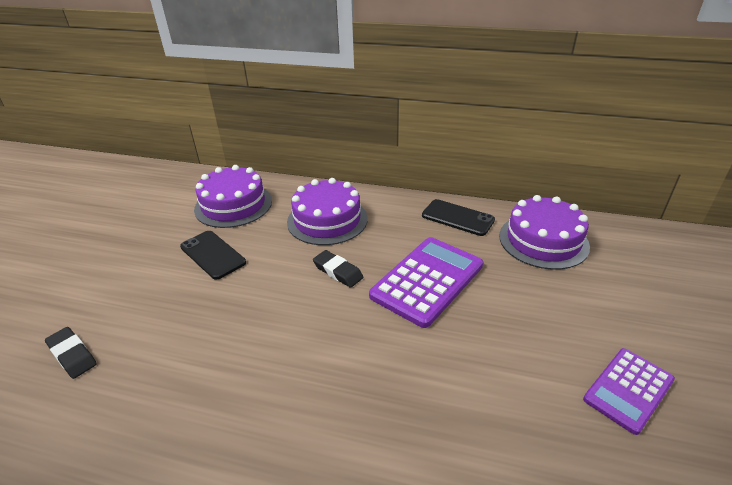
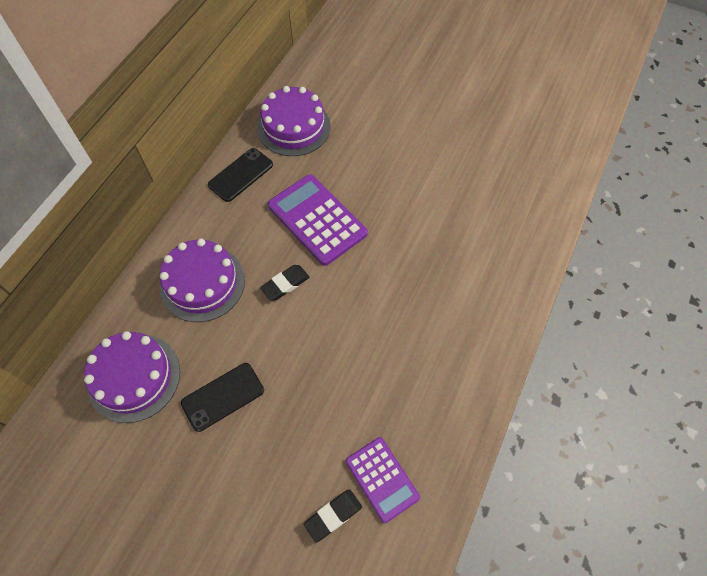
camera: 80 degrees left, 25 degrees up
(628, 389) = (441, 142): purple calculator -> purple calculator (382, 479)

